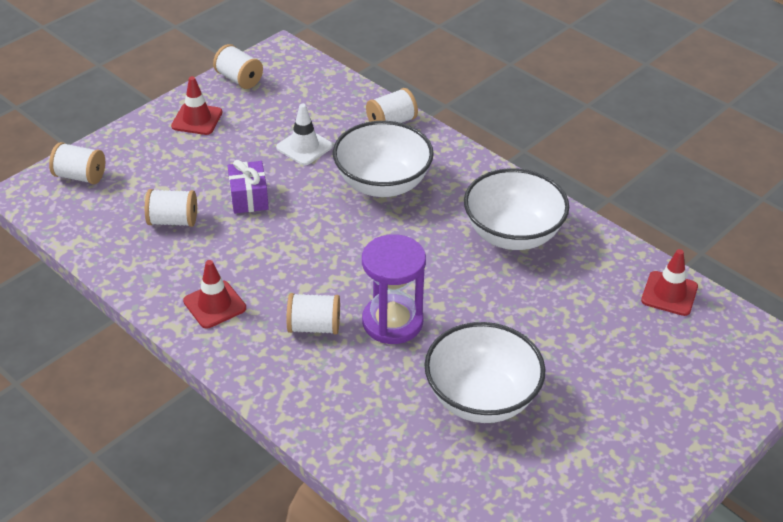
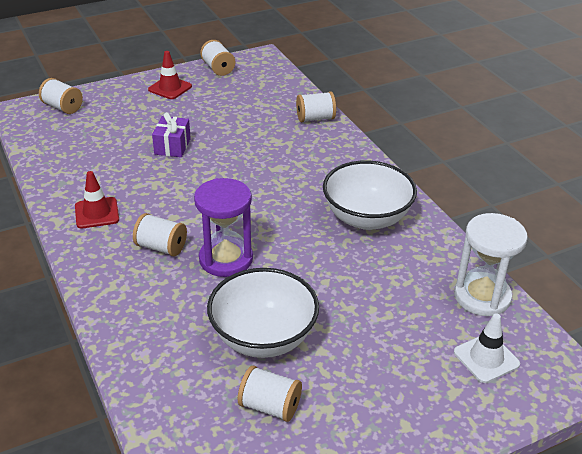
camera: 20 degrees right, 5 degrees down
(173, 221) = (106, 149): white spool -> white spool (270, 406)
(304, 147) = (237, 121): white traffic cone -> white traffic cone (486, 358)
(382, 183) = (281, 158): white bowl -> none
(669, 294) = (482, 296): red traffic cone -> white hourglass

